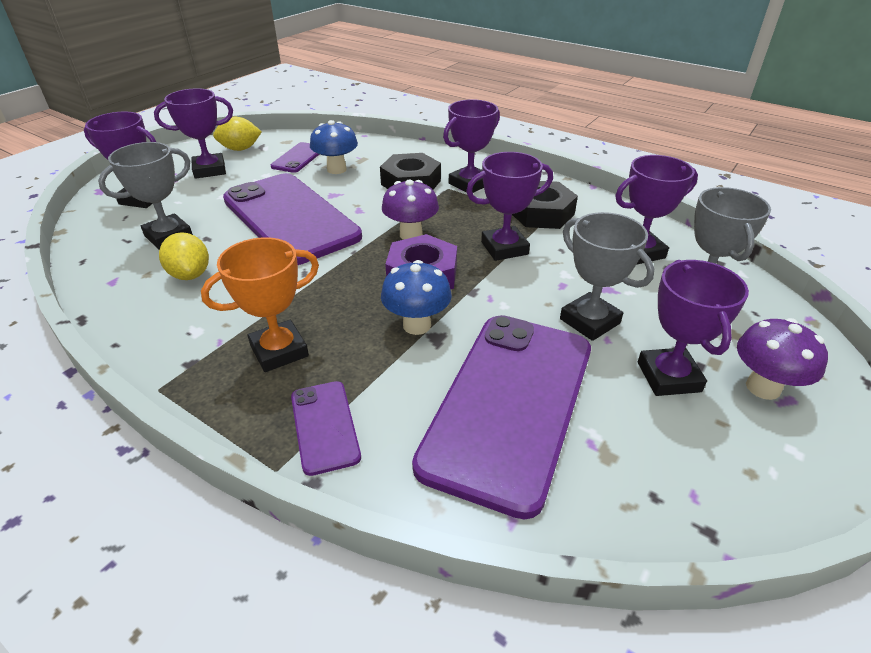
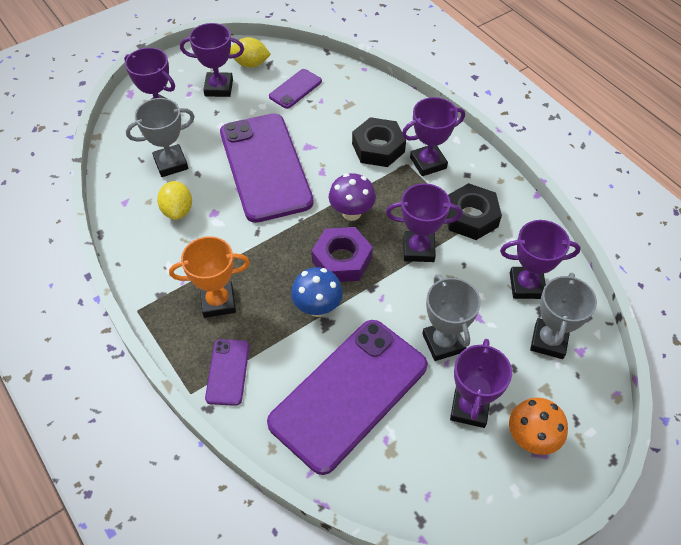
camera: 20 degrees right, 15 degrees up
(336, 169) = (322, 113): blue mushroom -> none
(763, 387) = (531, 439): purple mushroom -> orange mushroom

